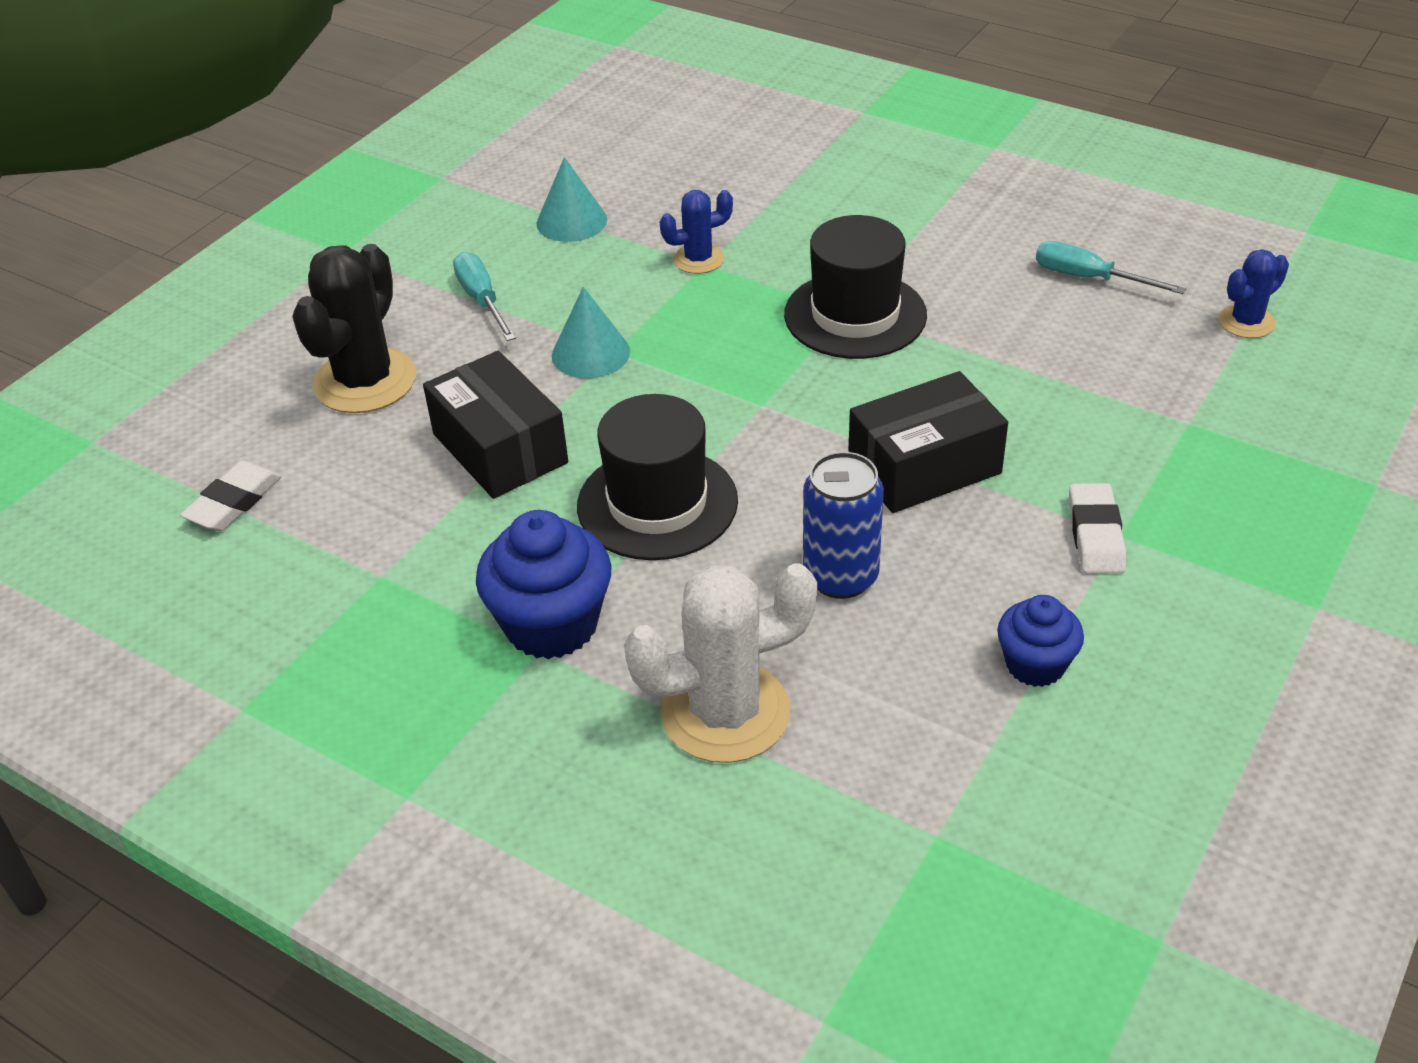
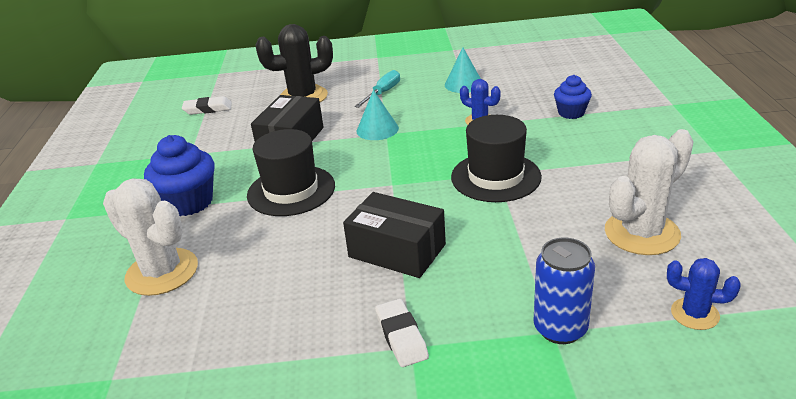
camera: 55 degrees right, 10 degrees down
(840, 577) = (284, 262): blue can -> blue can (560, 328)
(1035, 664) = (267, 359): blue cupcake -> blue cupcake (571, 113)
(1089, 278) = (641, 233): turquoise screwdriver -> white cactus
(1095, 534) = (401, 336): white eraser -> white eraser turned 75 degrees counterclockwise

